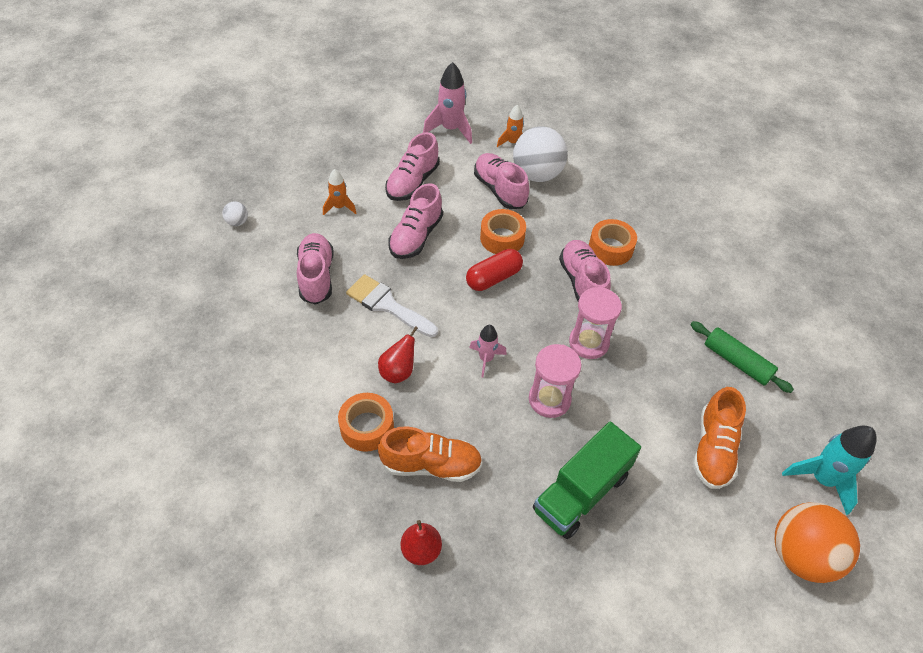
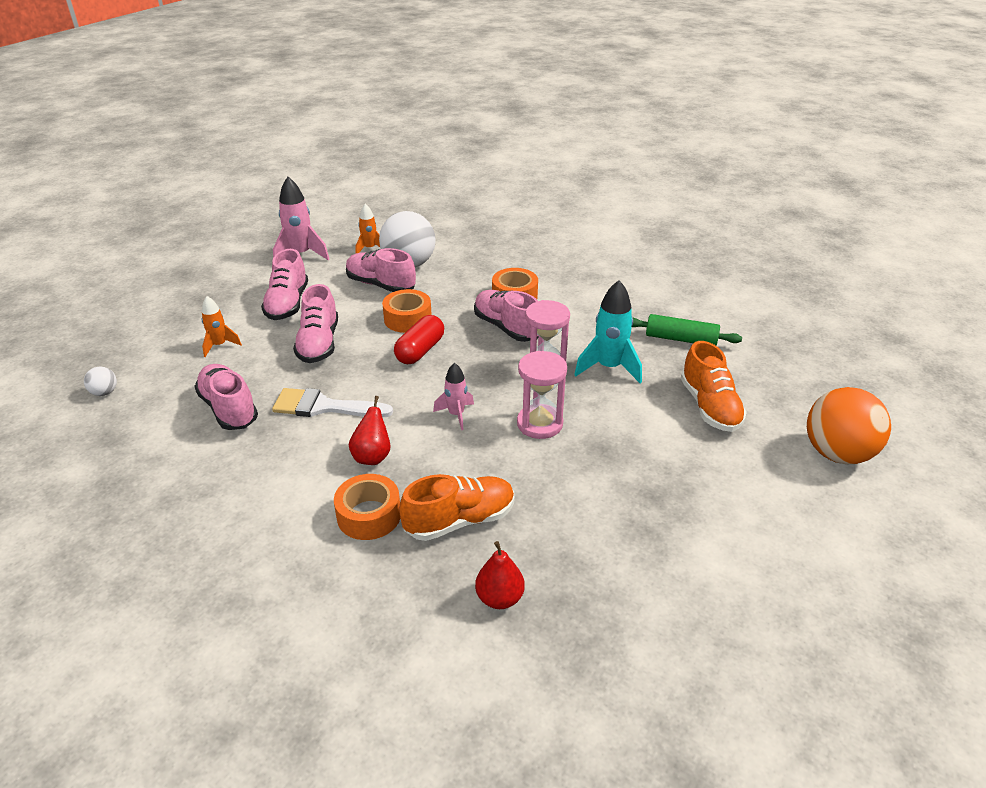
camera: 25 degrees left, 15 degrees down
(581, 492) = (621, 484): green truck -> none
(822, 479) = (810, 394): turquoise rocket -> turquoise rocket (609, 368)

